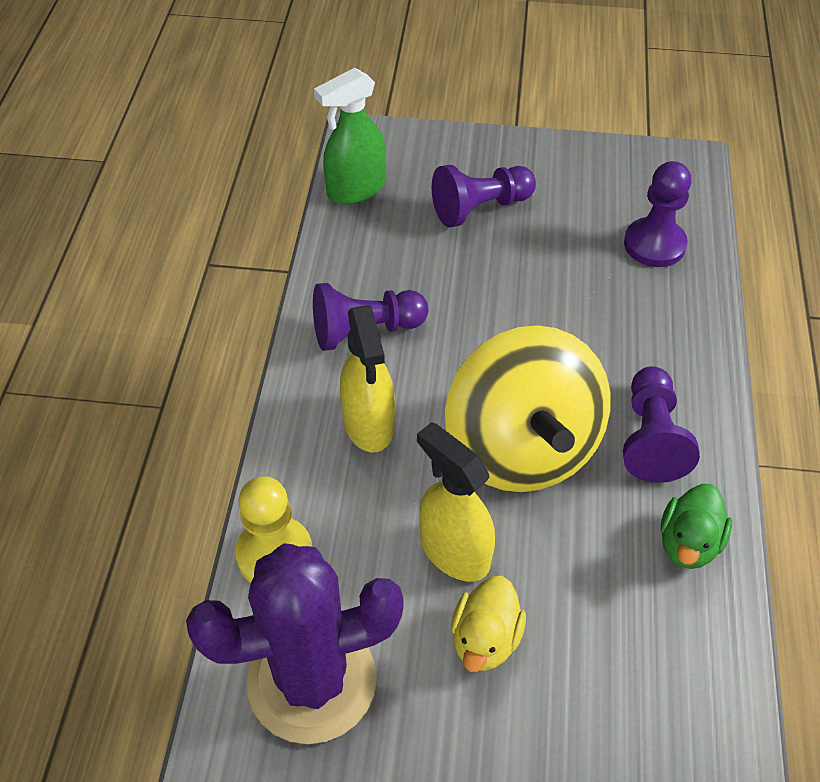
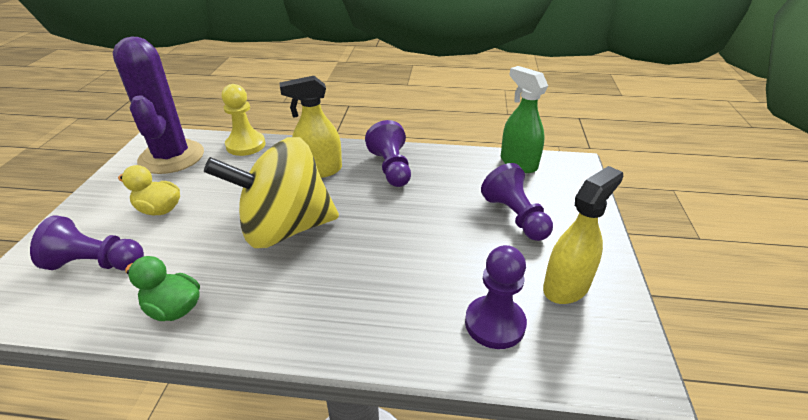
camera: 90 degrees right, 15 degrees down
(454, 551) = (220, 200): yellow spray bottle -> yellow spray bottle (566, 286)
(651, 438) = (274, 297): purple pawn -> purple pawn (96, 263)

